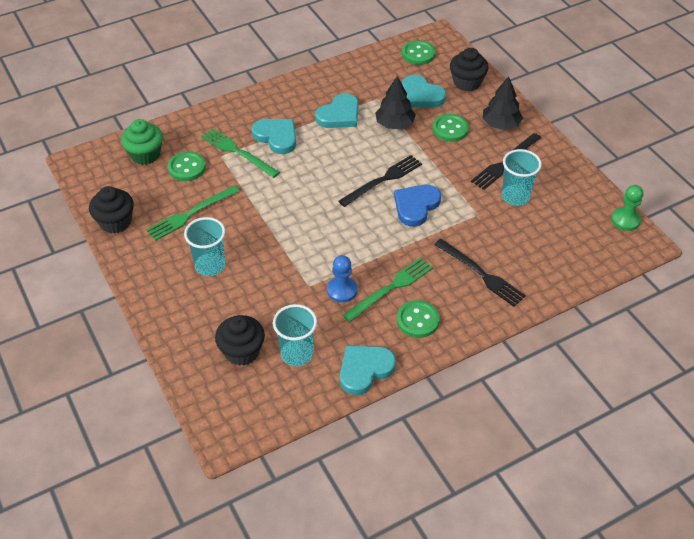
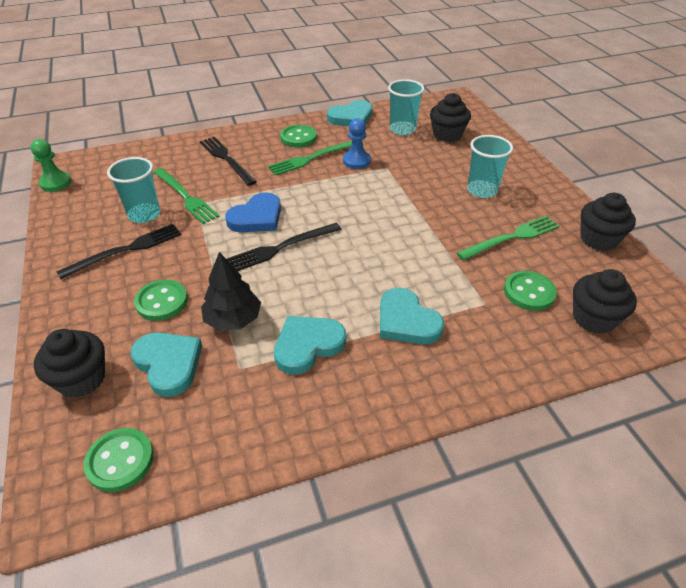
camera: 170 degrees left, 5 degrees down
(145, 154) = (593, 318): green cupcake -> black cupcake
(238, 152) = (461, 305): green fork -> green fork (185, 197)
(500, 124) = (90, 299): black tree -> none

